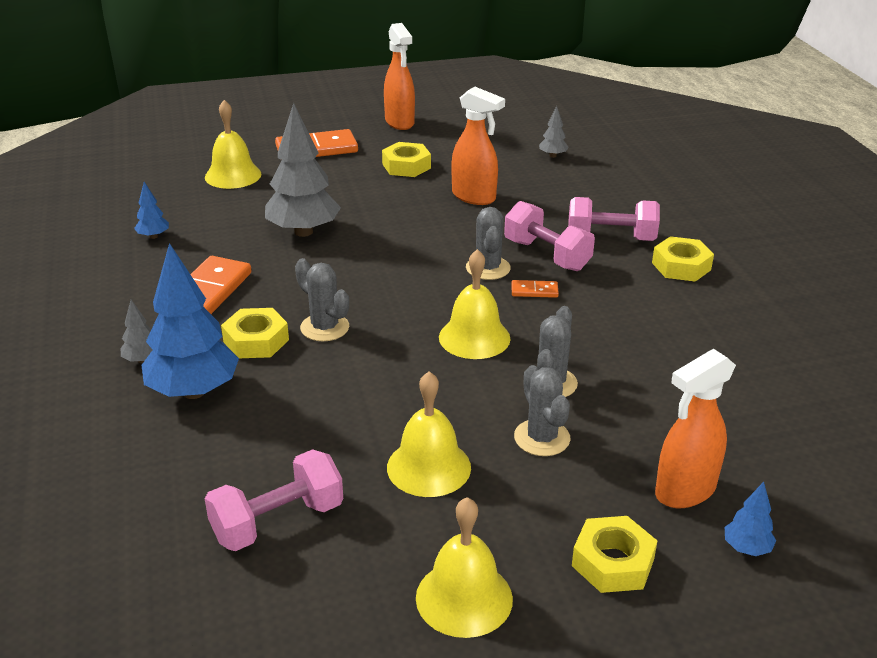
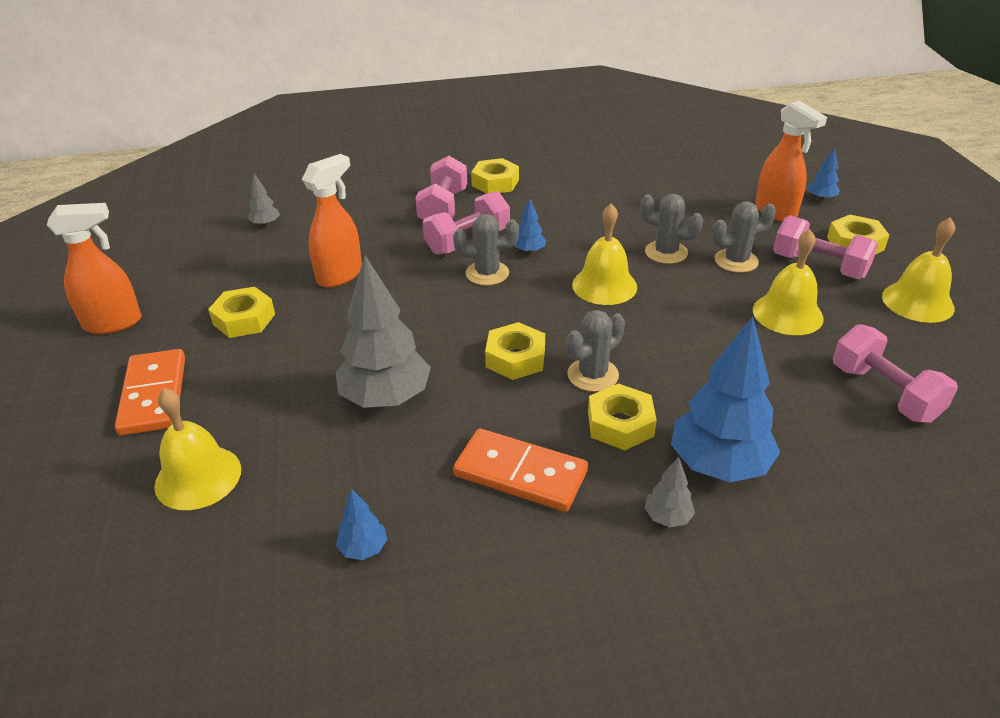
camera: 85 degrees left, 5 degrees up
(351, 287) = (515, 358): none -> yellow nut
(534, 291) = (529, 251): orange domino -> blue tree
(542, 512) = (819, 266): none -> pink dumbbell

